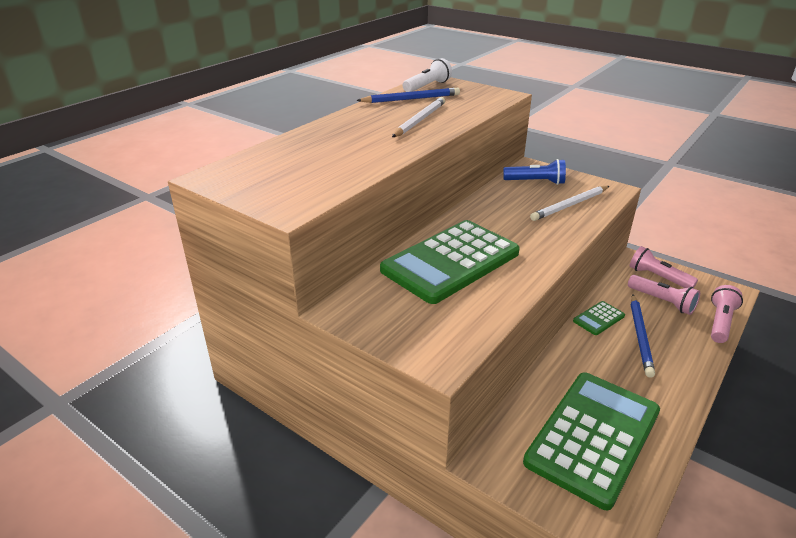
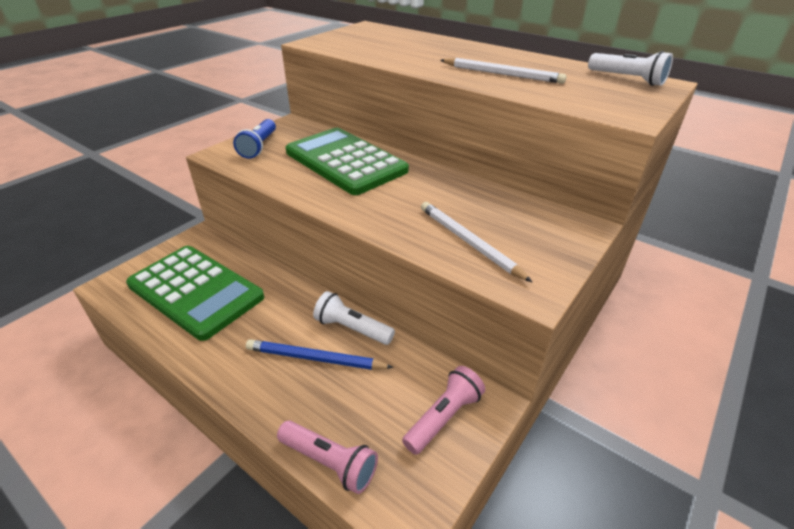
camera: 90 degrees right, 5 degrees up
(411, 99) = (571, 72): blue pencil -> none
(535, 182) = (533, 224): blue flashlight -> blue flashlight (259, 147)
(599, 318) = (352, 328): green calculator -> white flashlight
(662, 301) = (383, 403): pink flashlight -> none

